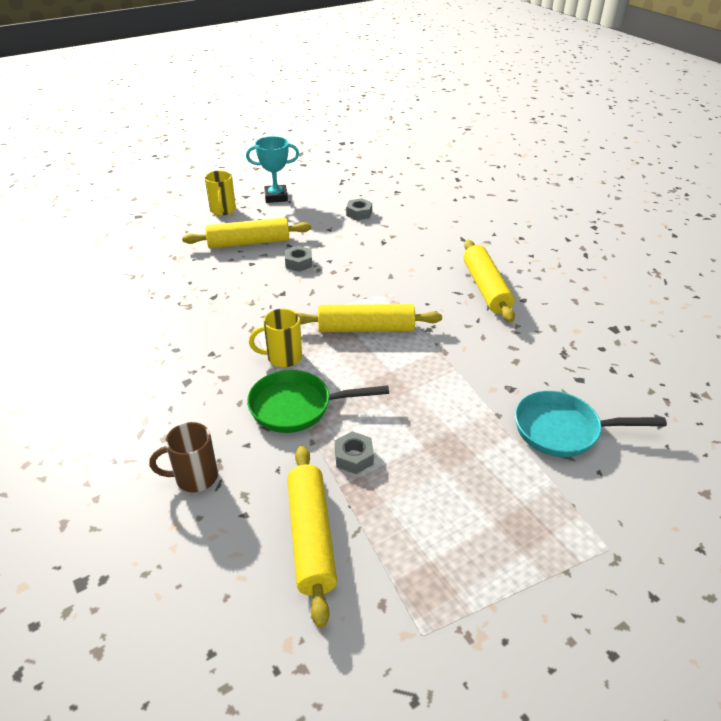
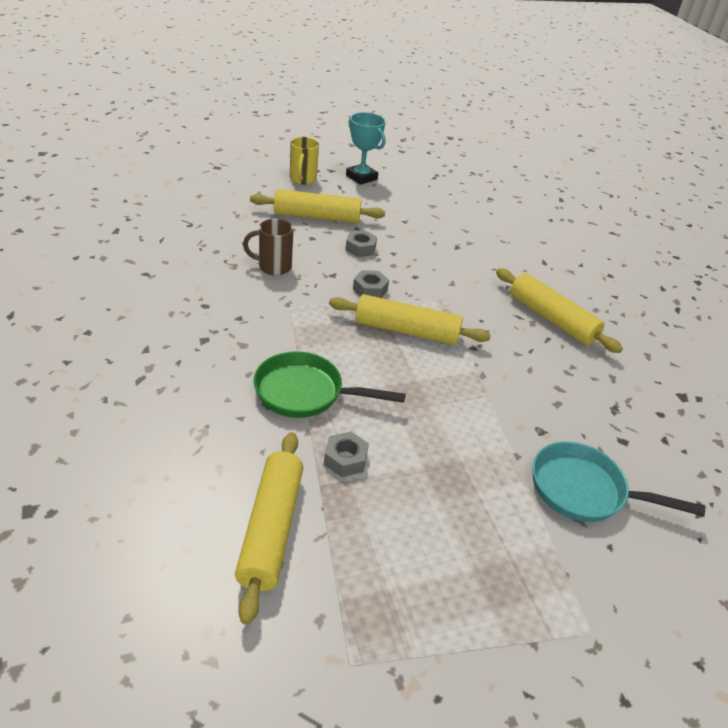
camera: 10 degrees right, 0 degrees up
(194, 477) = (176, 437): brown mug -> brown mug (273, 267)
(276, 197) = (361, 177): turquoise trophy -> turquoise trophy turned 45 degrees clockwise
(283, 357) = (309, 339): yellow mug -> none
(359, 213) = (442, 212): grey nut -> grey nut (370, 289)
(486, 288) = (552, 319): yellow rolling pin -> yellow rolling pin turned 45 degrees counterclockwise

